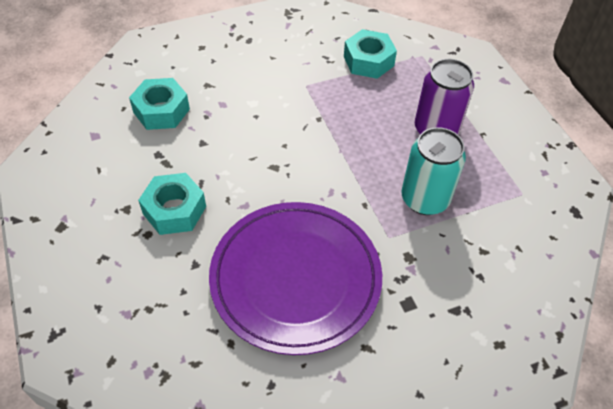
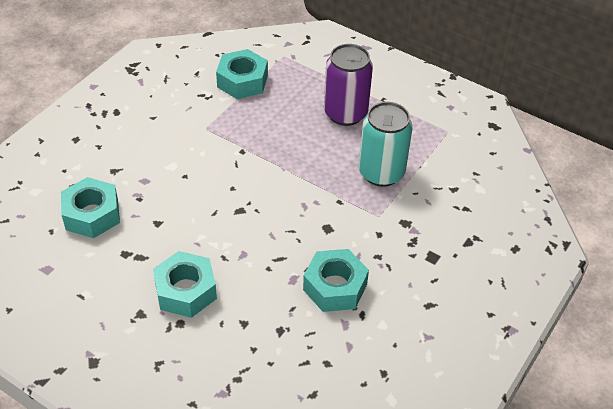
camera: 35 degrees left, 5 degrees down
(295, 278) = (335, 287): purple plate -> turquoise nut

